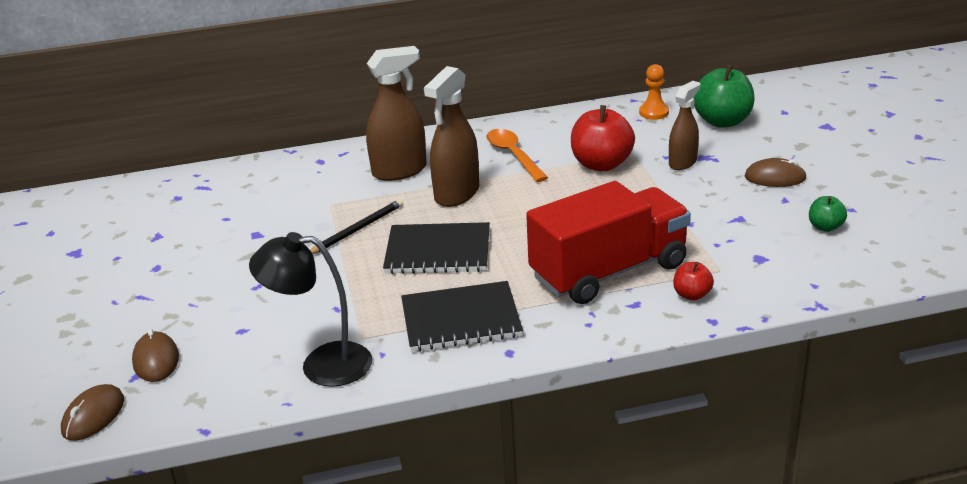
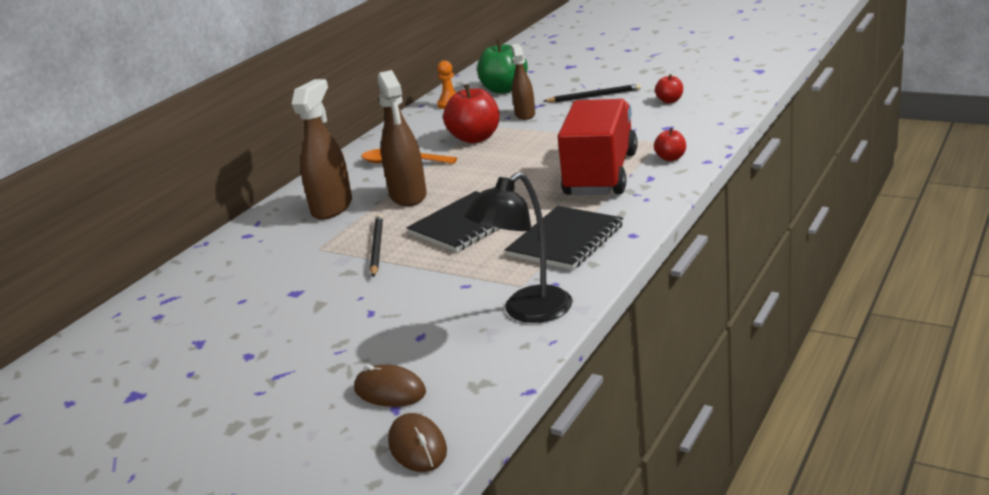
camera: 45 degrees left, 5 degrees down
(775, 177) = (594, 96): brown mouse -> black pencil
(825, 227) = (670, 101): green apple -> red apple

